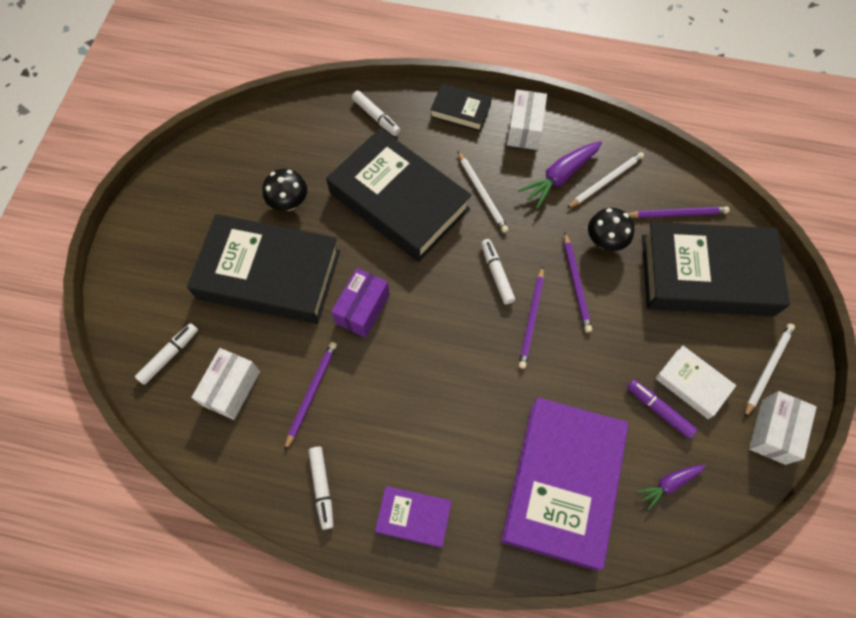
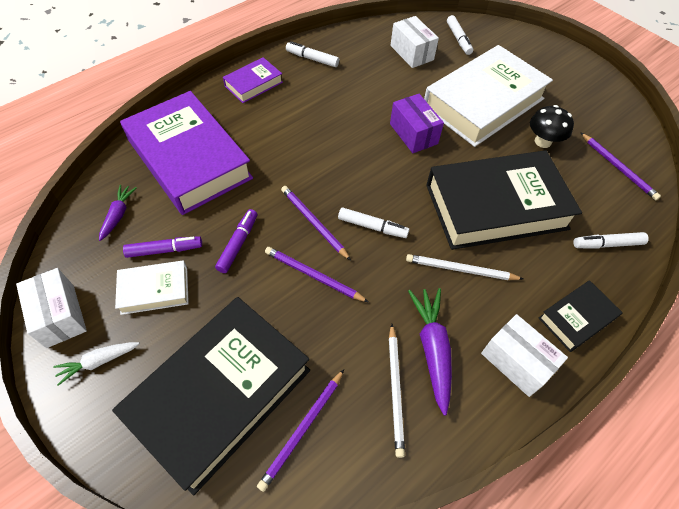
camera: 125 degrees right, 10 degrees down
(269, 274) = (483, 103): black book -> white book
(311, 393) = (375, 81): purple pencil -> purple pencil (618, 167)
(602, 359) = (238, 244): none -> purple marker
(604, 241) = (332, 332): black mushroom -> none
(767, 369) = (98, 362): white pencil -> white carrot

